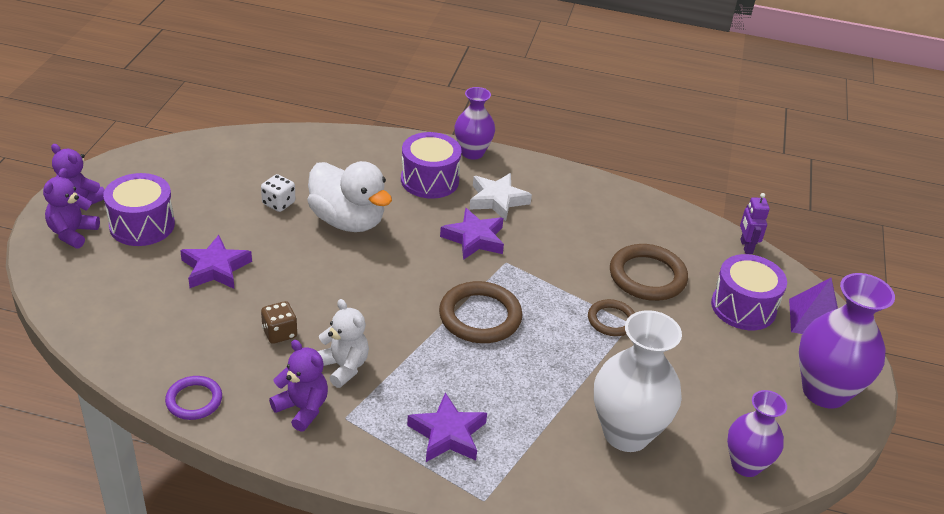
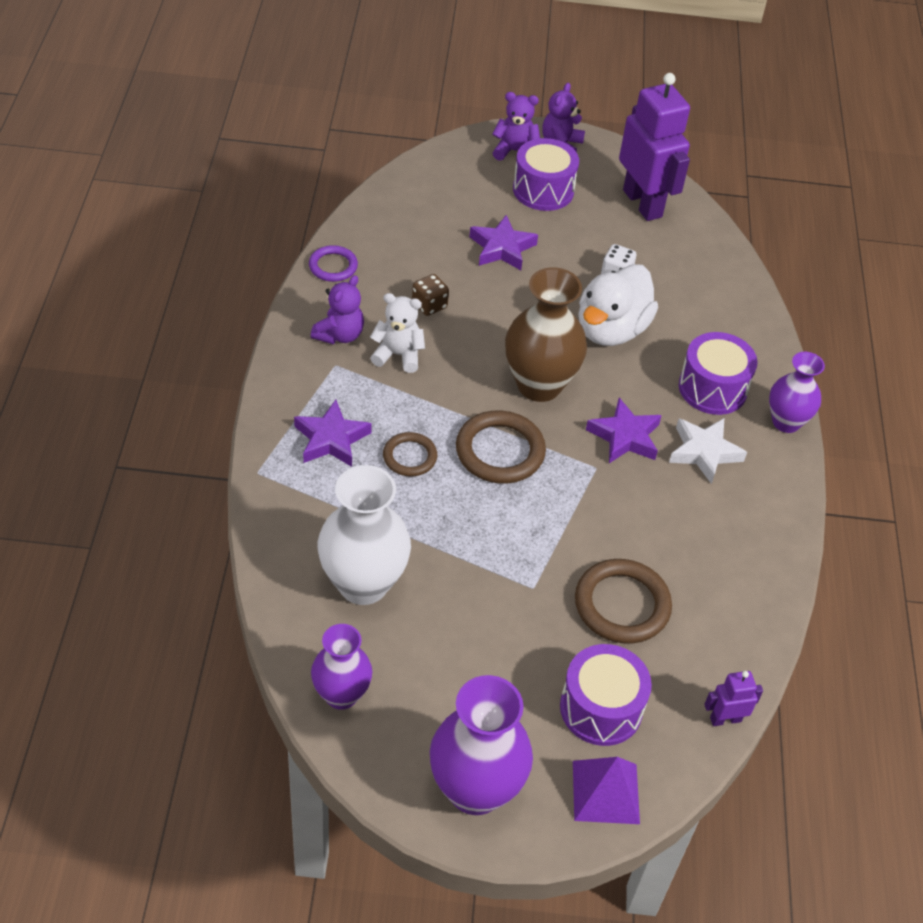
camera: 80 degrees right, 10 degrees up
(190, 168) = (643, 203): none -> purple robot
(343, 367) = (398, 355): white teddy bear -> white teddy bear turned 120 degrees counterclockwise
(405, 277) = (539, 385): none -> brown vase
(611, 320) = (532, 569): brown ring -> brown ring (410, 457)

